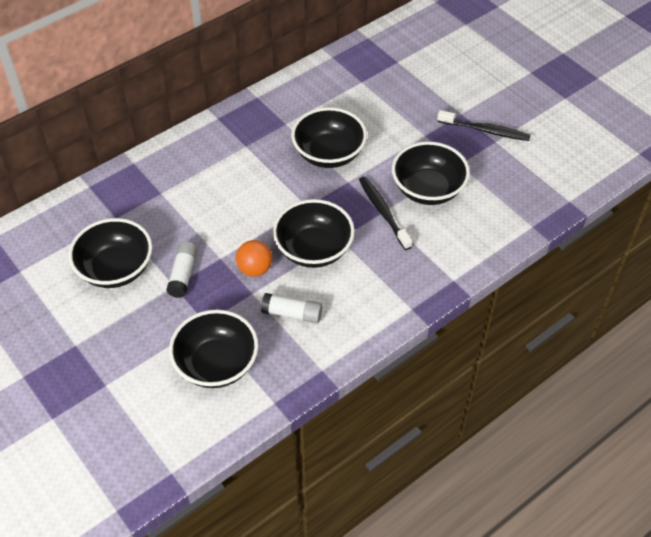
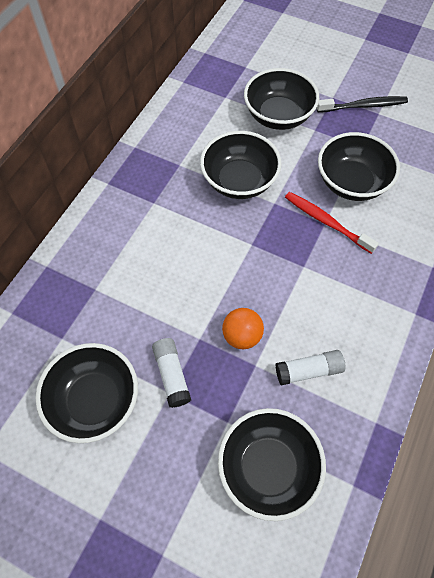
camera: 25 degrees left, 10 degrees up
(314, 249) = (286, 289): black bowl -> black bowl (278, 116)
(383, 212) = (326, 222): black toothbrush -> red toothbrush

